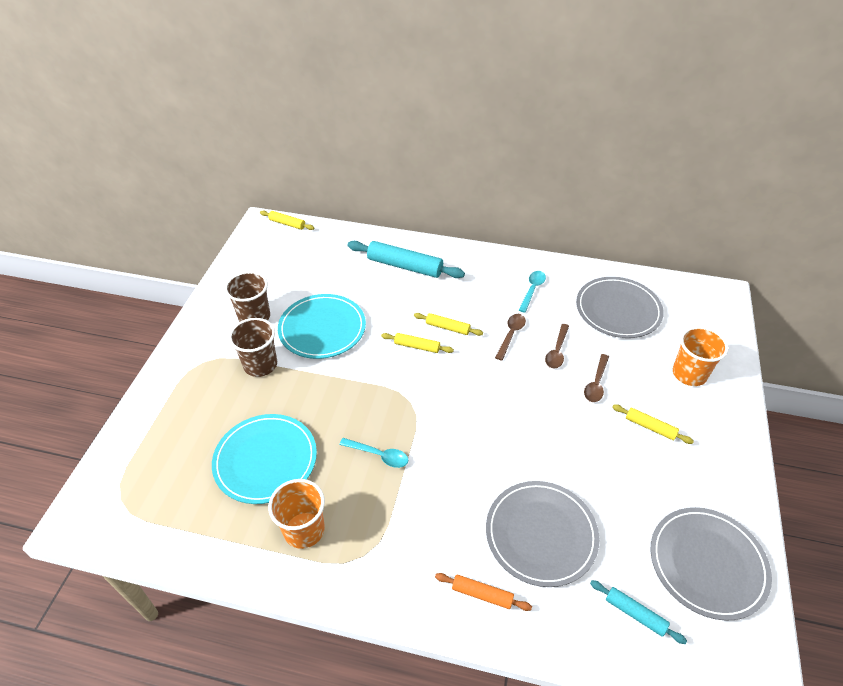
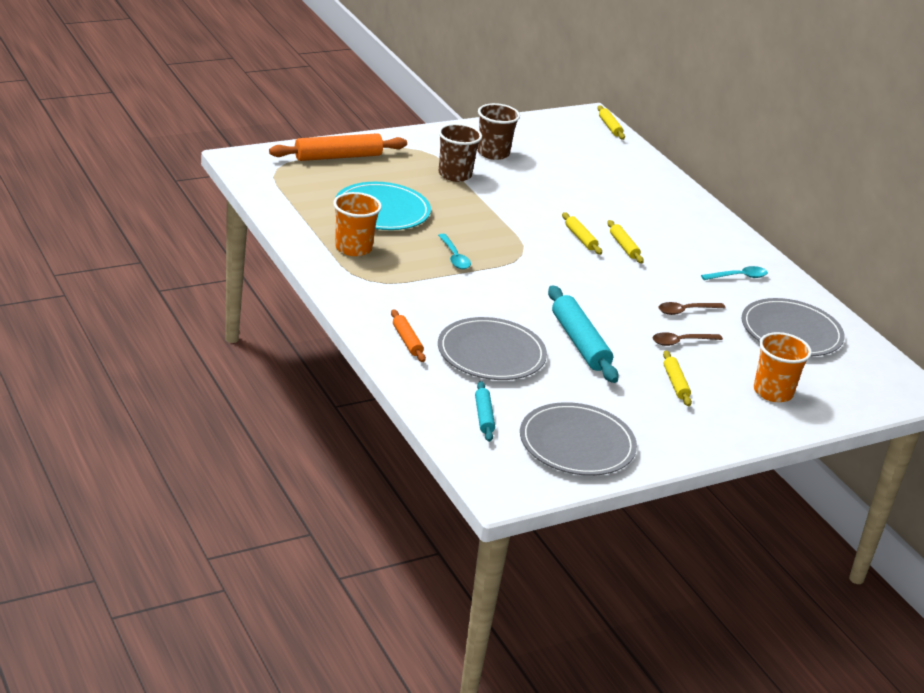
camera: 45 degrees right, 15 degrees down
(152, 432) = (338, 157): none -> orange rolling pin
(322, 328) = (529, 188): turquoise plate -> none
(405, 266) = (657, 201): turquoise rolling pin -> turquoise rolling pin (579, 343)
(511, 335) = (666, 281): brown spoon -> none

